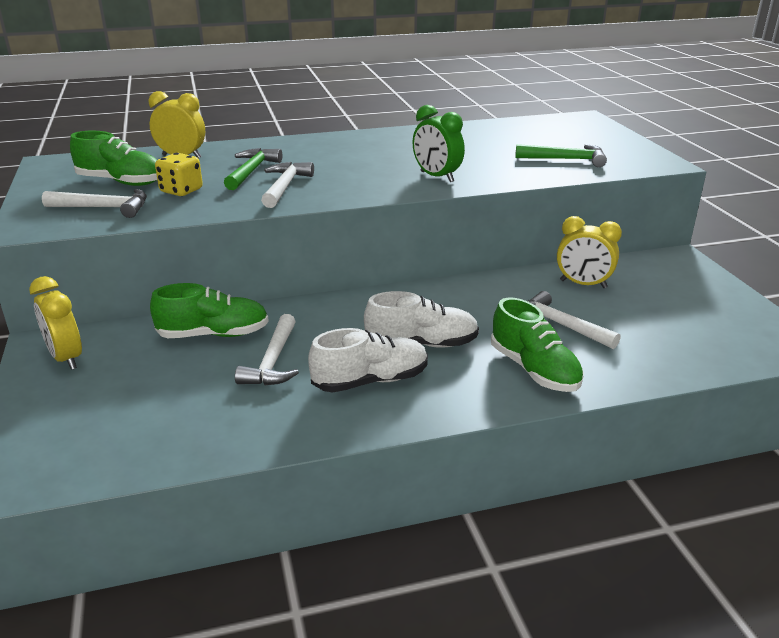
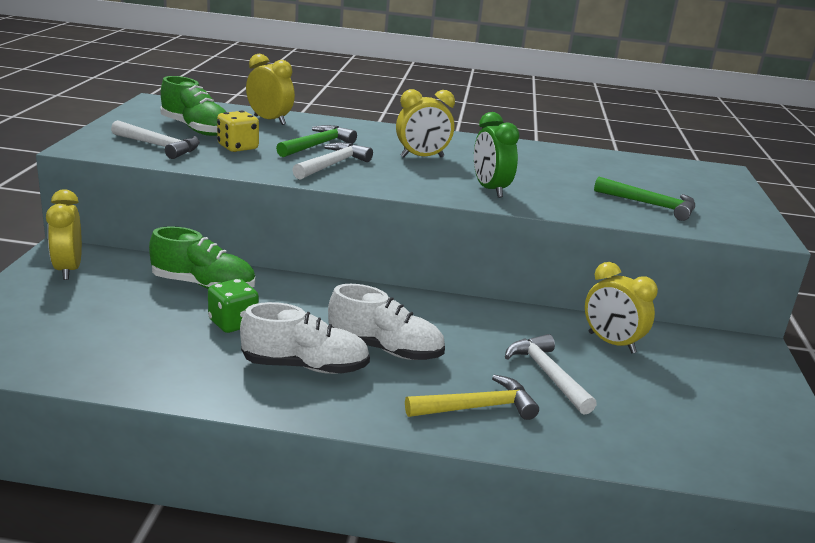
camera: 20 degrees right, 5 degrees down
(273, 361) = (233, 323): white hammer -> green dice
(352, 161) = (422, 157): none -> yellow clock
(534, 370) = (477, 407): green shoe -> yellow hammer

